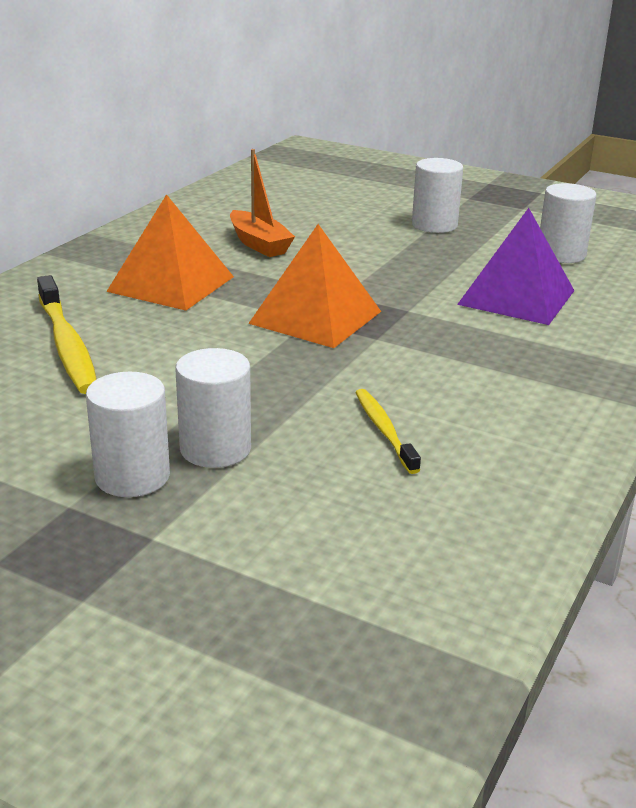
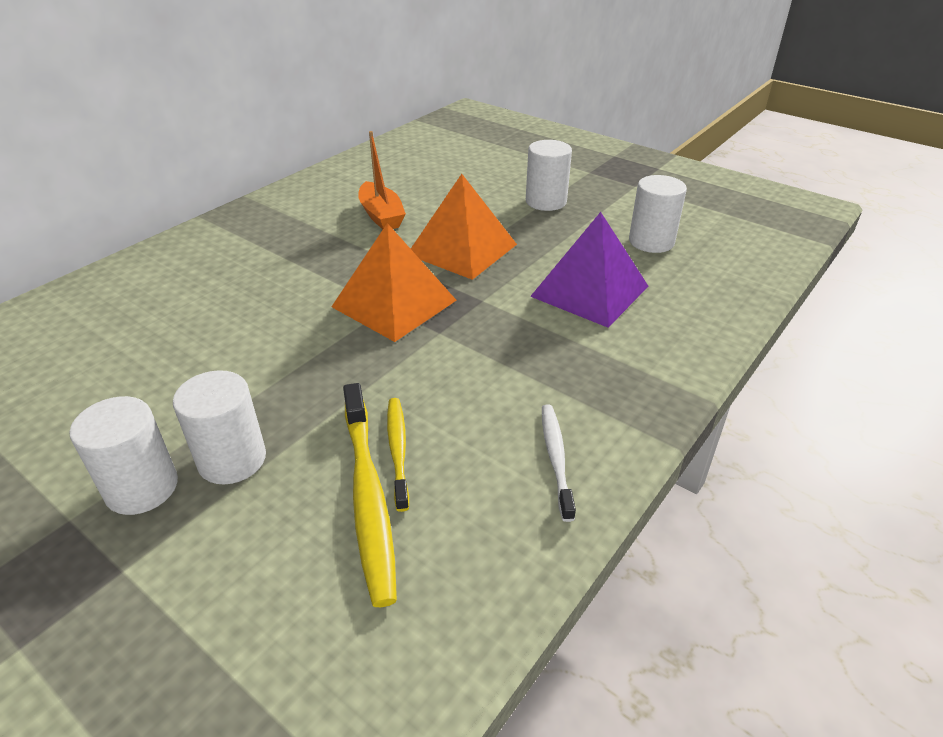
camera: 10 degrees right, 10 degrees up
(67, 345) = (164, 321): yellow toothbrush -> yellow toothbrush (368, 496)
(171, 284) = (285, 256): orange pyramid -> orange pyramid (462, 249)
(544, 426) = (556, 459): none -> white toothbrush

